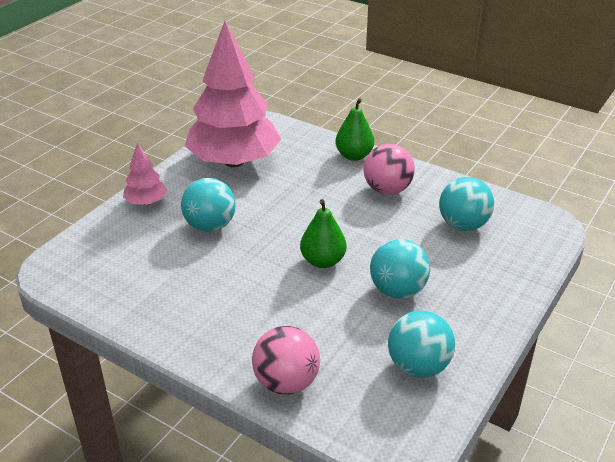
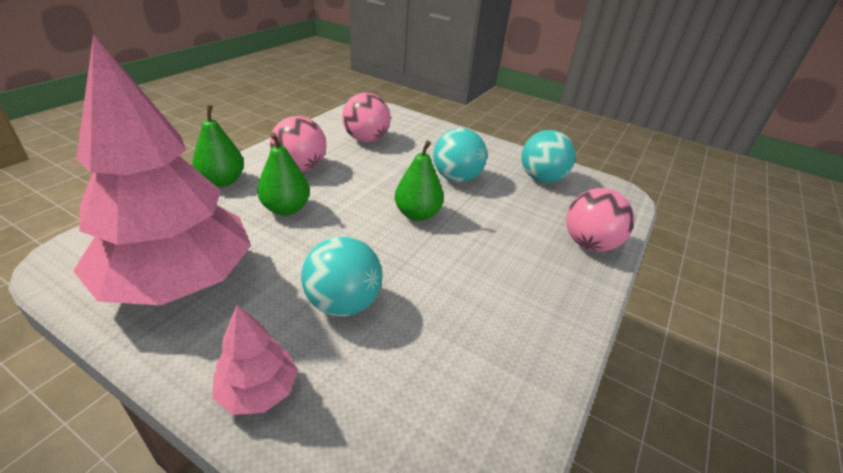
camera: 95 degrees left, 0 degrees up
(319, 190) = (286, 209): none -> green pear
(463, 225) = (366, 139): turquoise ball -> pink ball

